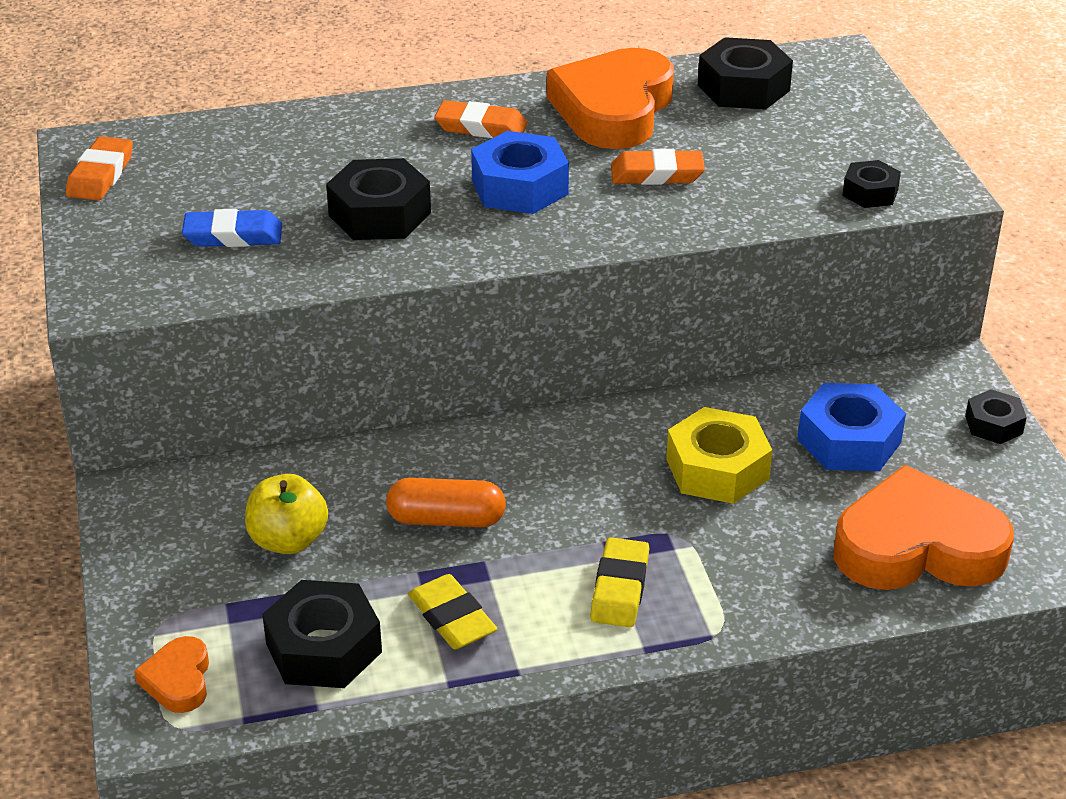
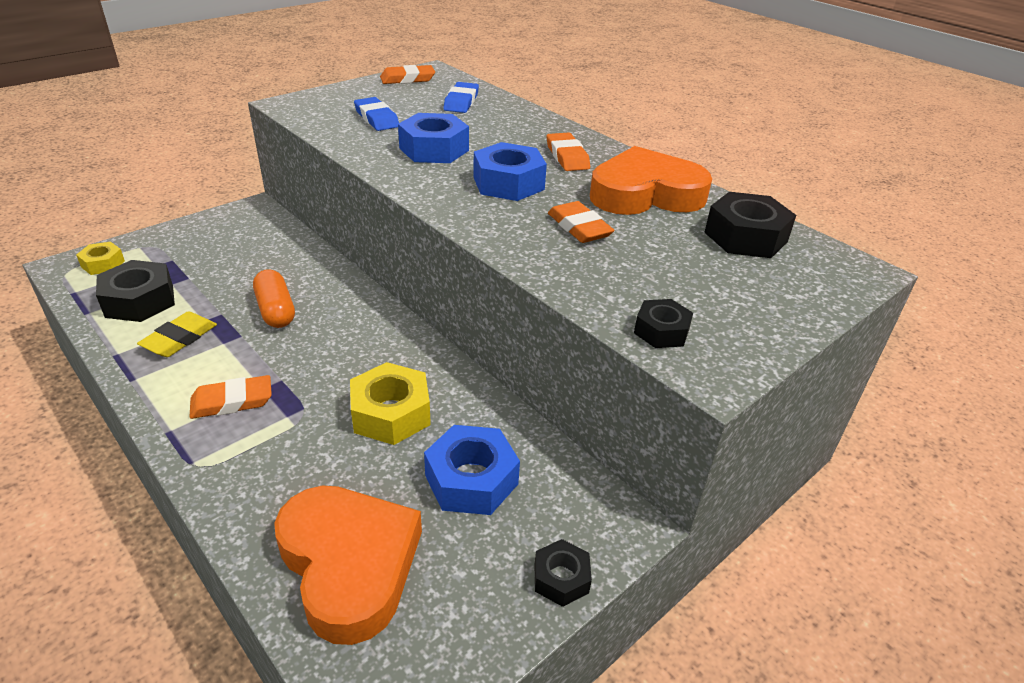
camera: 60 degrees right, 0 degrees up
(178, 680) = (103, 264): orange heart -> yellow nut
(236, 153) = (461, 102): none -> blue eraser
(288, 540) = (233, 263): yellow apple -> none
(380, 214) = (434, 149): black nut -> blue nut
(619, 588) = (232, 401): yellow eraser -> orange eraser

